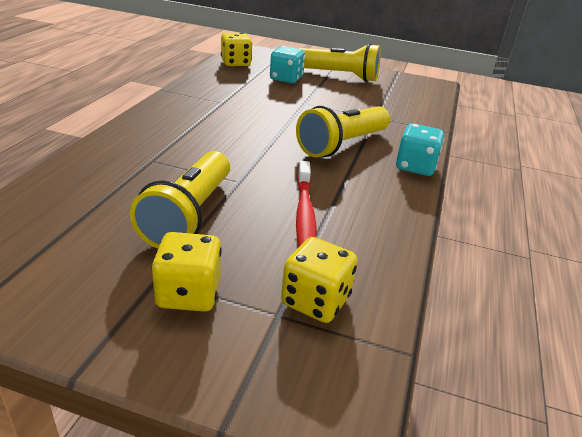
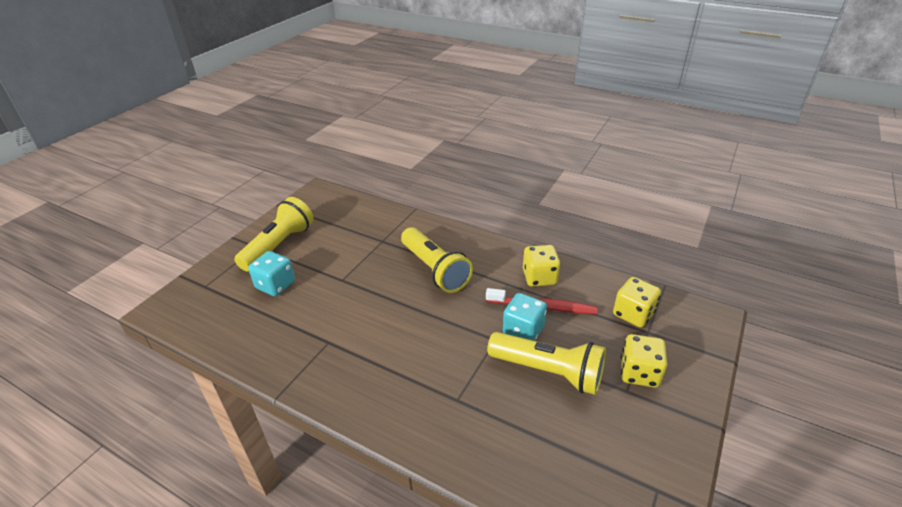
camera: 75 degrees left, 5 degrees up
(235, 63) = (210, 322): yellow dice -> yellow dice (539, 277)
(415, 167) = (473, 238): turquoise dice -> turquoise dice (523, 330)

